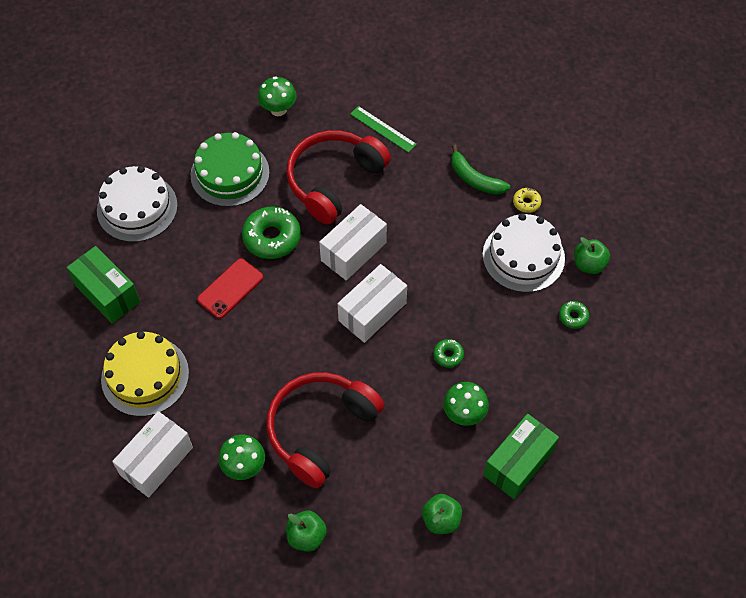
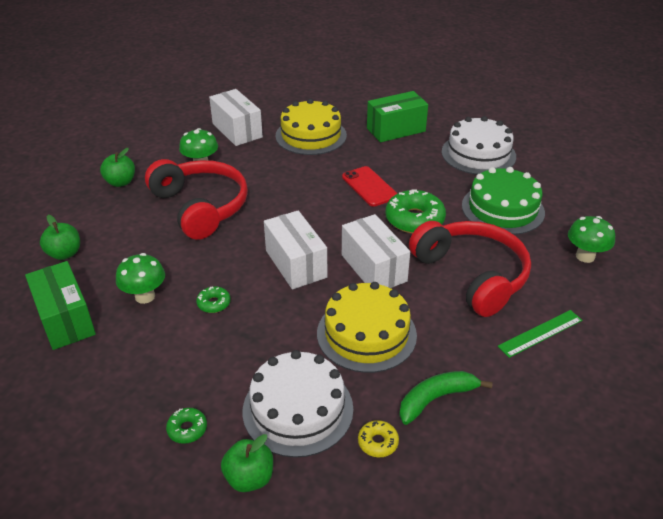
camera: 110 degrees right, 20 degrees down
(432, 235) = (366, 334): none -> yellow cake

